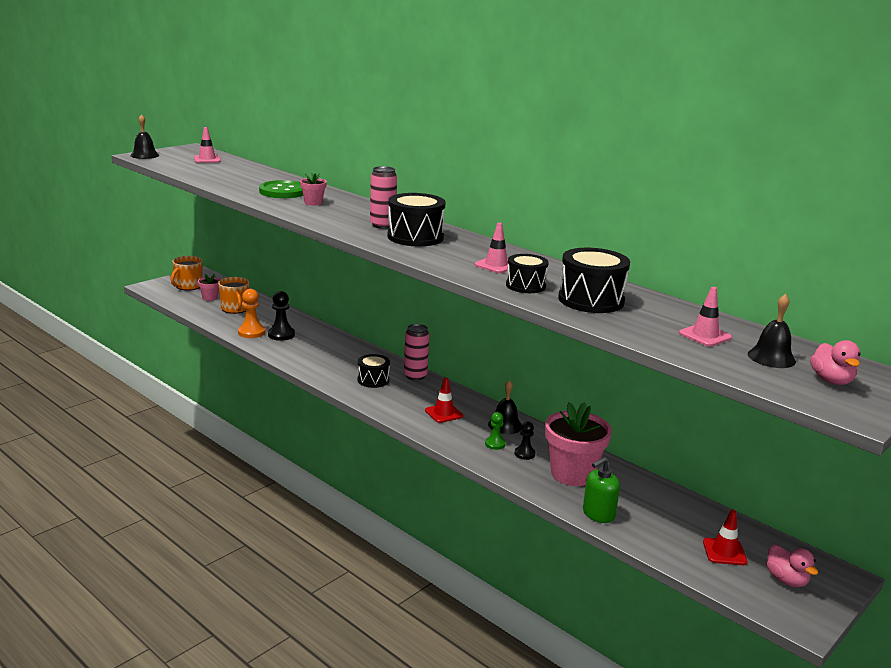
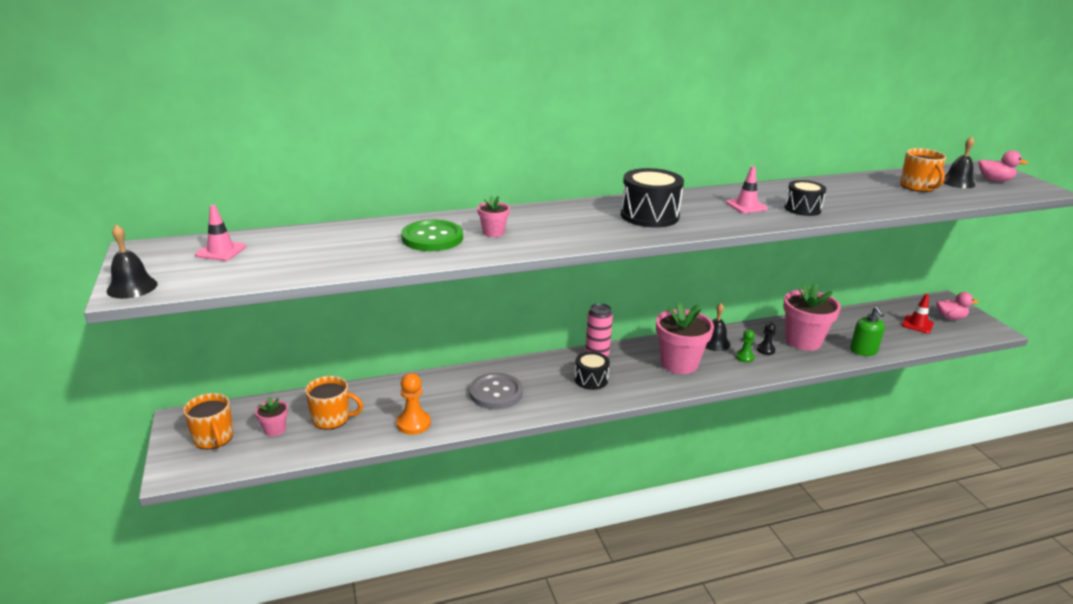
camera: 60 degrees left, 5 degrees up
(281, 335) = (438, 405): black pawn -> none
(316, 350) = (496, 393): none -> grey button
(382, 225) = (602, 220): pink can -> none
(444, 413) = (679, 363): red traffic cone -> pink flower pot
(591, 300) = (841, 198): black drum -> none
(705, 335) = (918, 187): pink traffic cone -> orange mug

